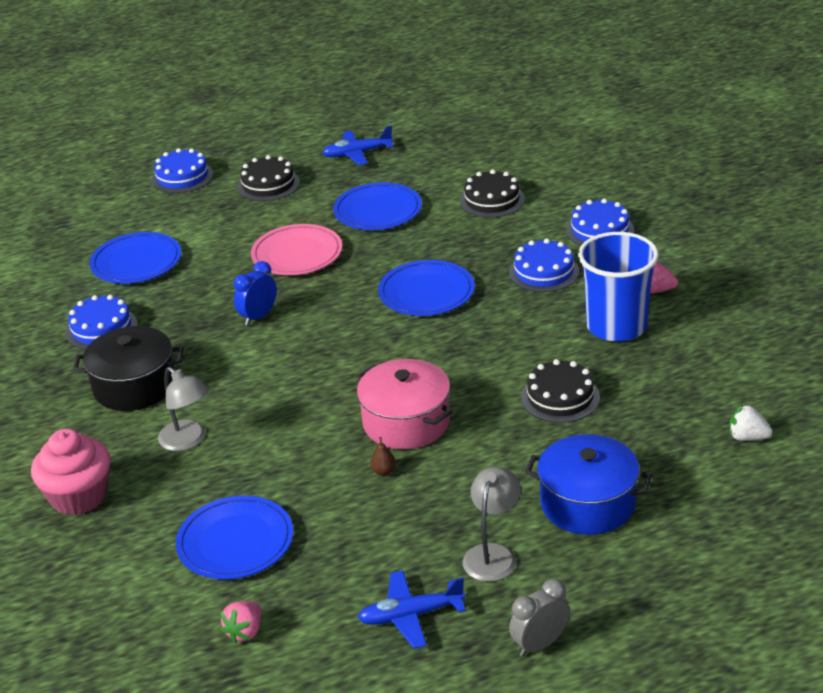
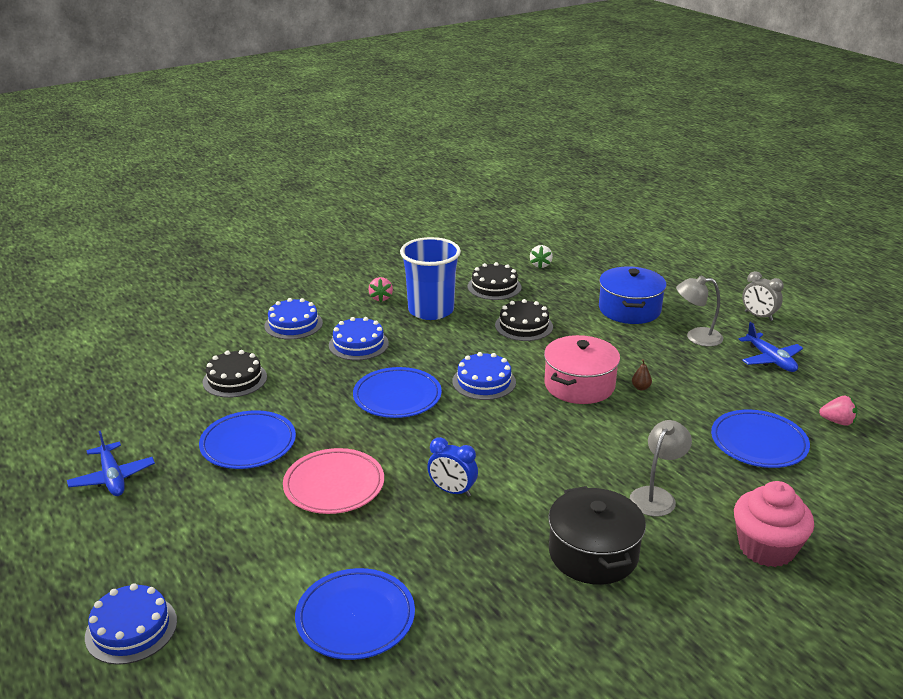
camera: 105 degrees left, 5 degrees down
(101, 328) = (500, 611): blue cake -> blue cake (484, 382)
(268, 184) = (172, 538): black cake -> black cake (494, 287)

